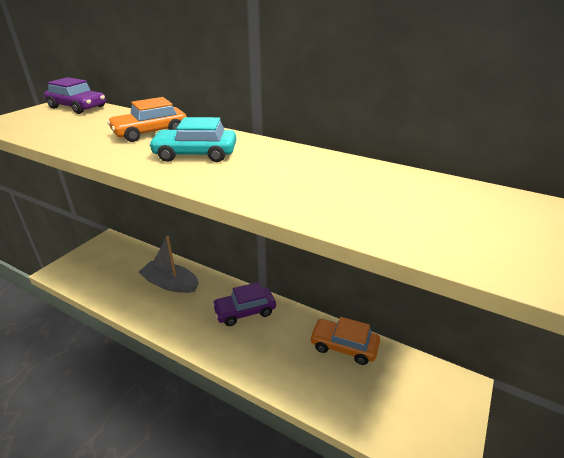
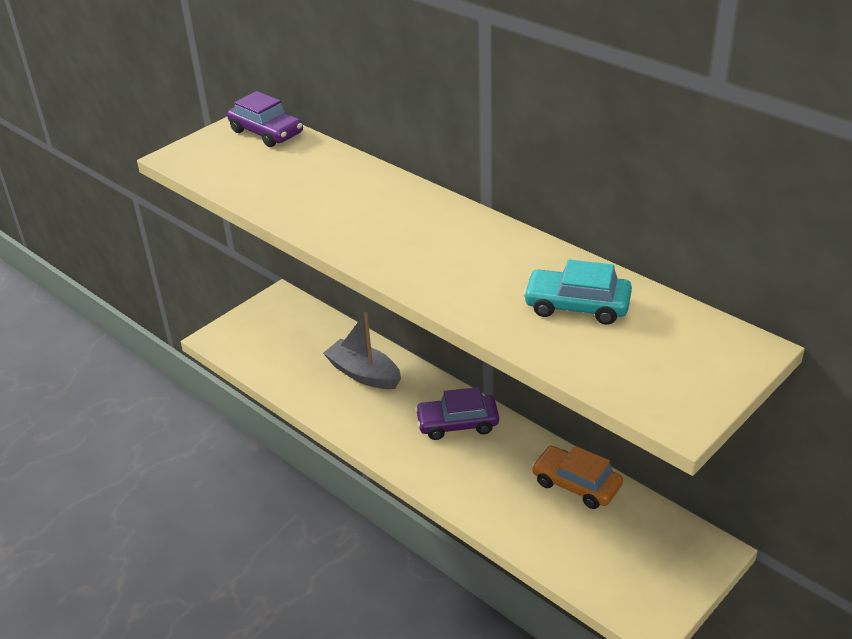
camera: 15 degrees right, 5 degrees up
(150, 132) = (357, 192): orange car -> none
(195, 154) = (406, 236): turquoise car -> turquoise car (577, 306)

